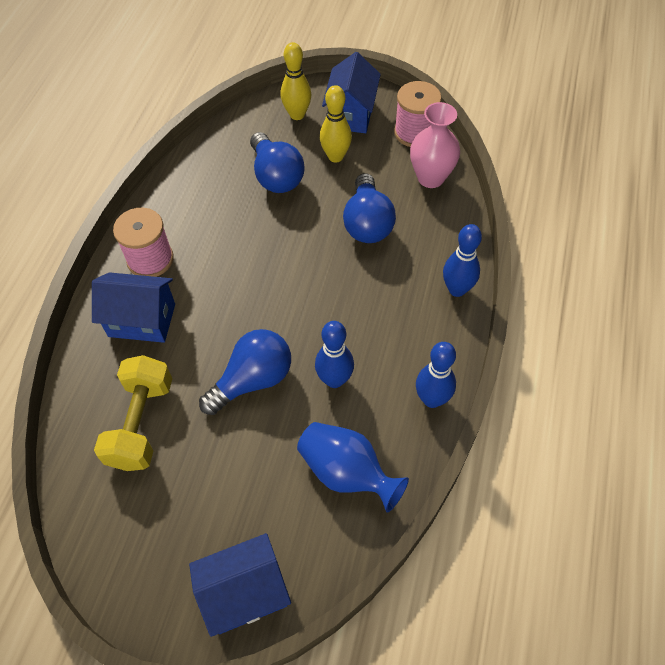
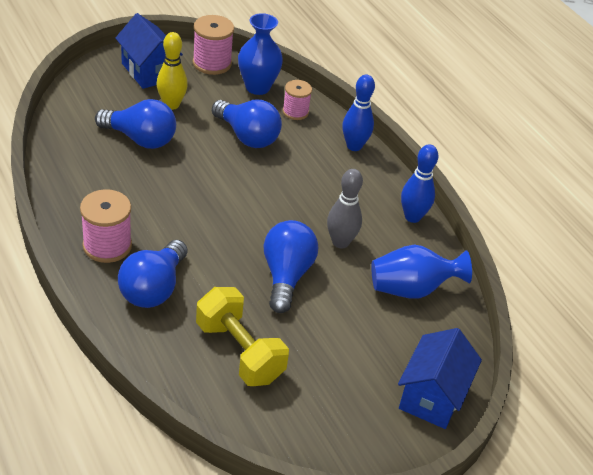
camera: 50 degrees left, 15 degrees down
(142, 320) = (153, 288): blue house -> blue light bulb
(297, 115) = (105, 90): yellow bowling pin -> none
(334, 380) = (340, 242): blue bowling pin -> grey bowling pin
(430, 178) = (257, 87): pink vase -> blue vase
(439, 222) = (295, 112): none -> pink spool

